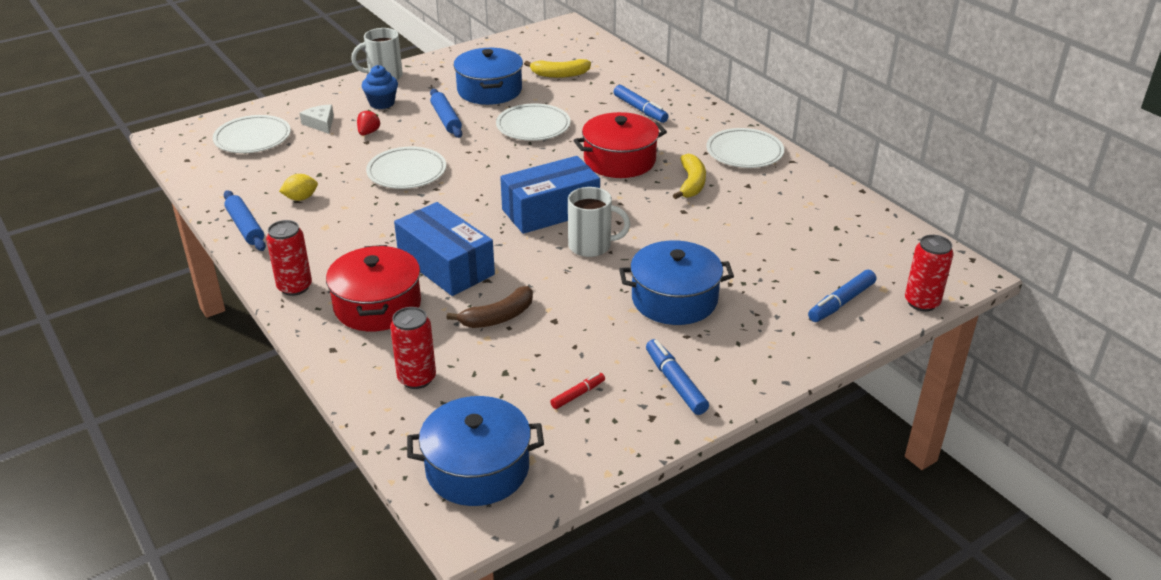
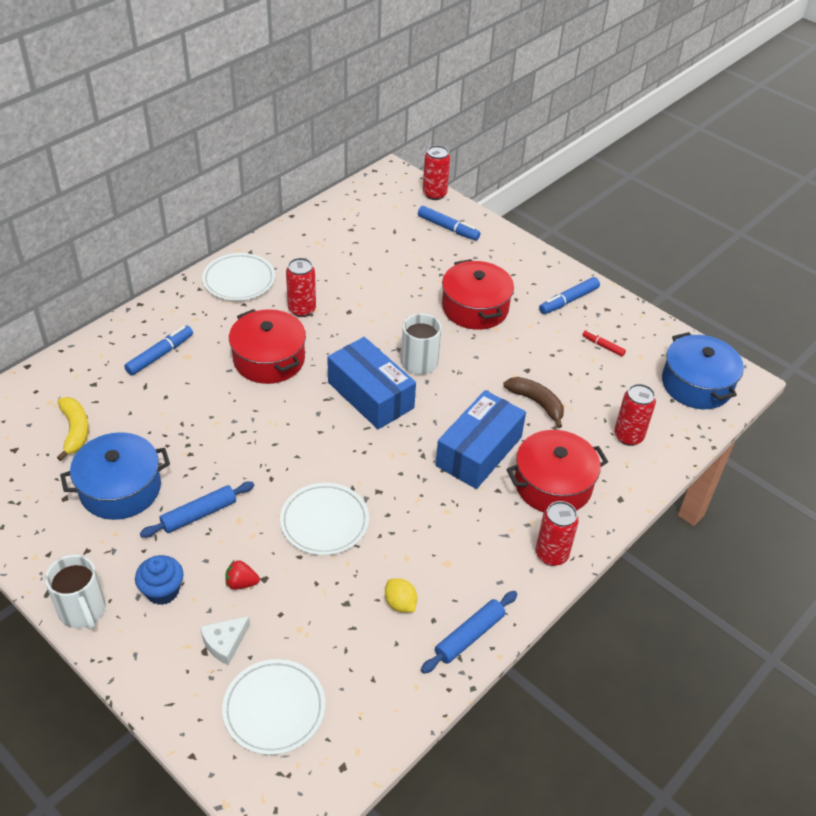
camera: 105 degrees left, 10 degrees up
(533, 126) = (207, 434): white plate -> none
(674, 299) = (475, 308): blue pot -> red pot
(691, 183) = (302, 309): yellow banana -> red can

